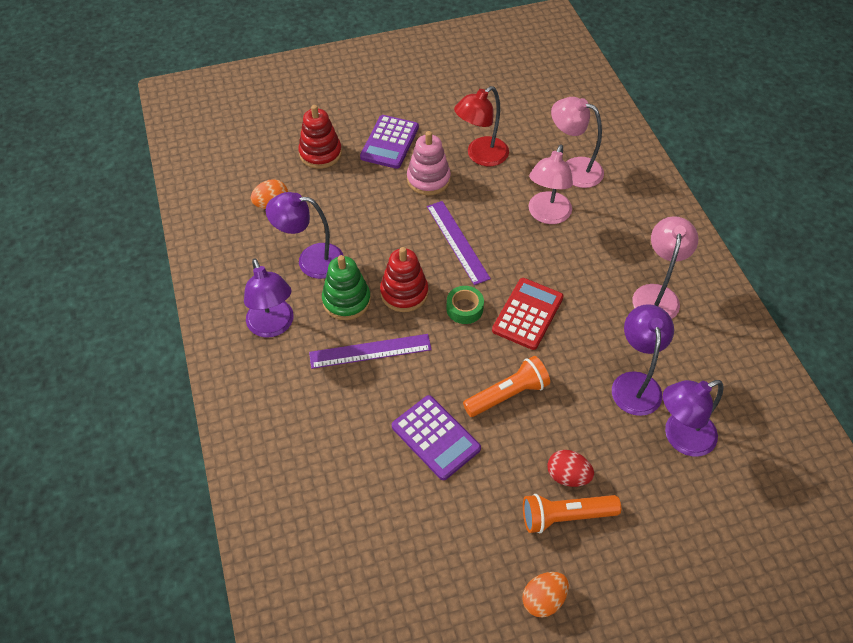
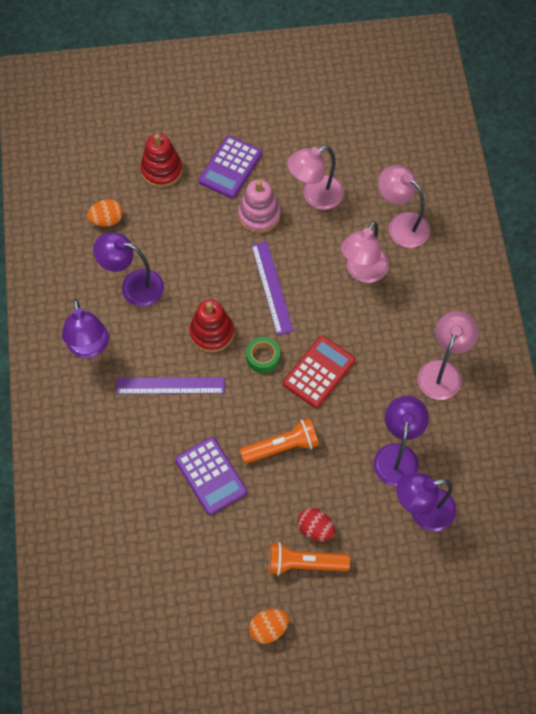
camera: 10 degrees right, 10 degrees up
(346, 301) = (158, 332): green stacking toy -> none
(480, 156) = (315, 196): red lamp -> pink lamp

